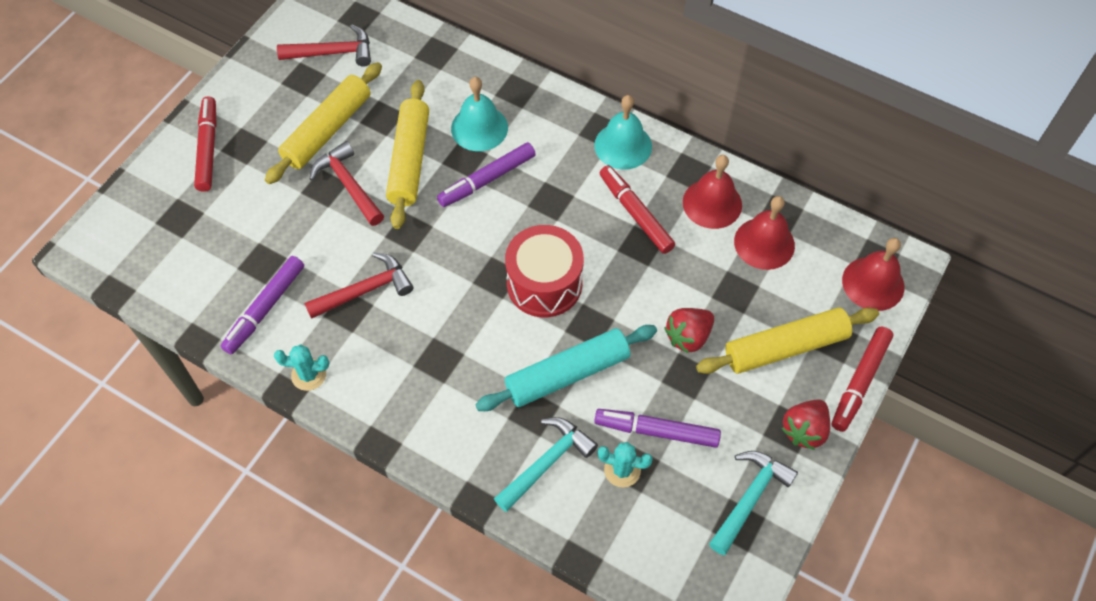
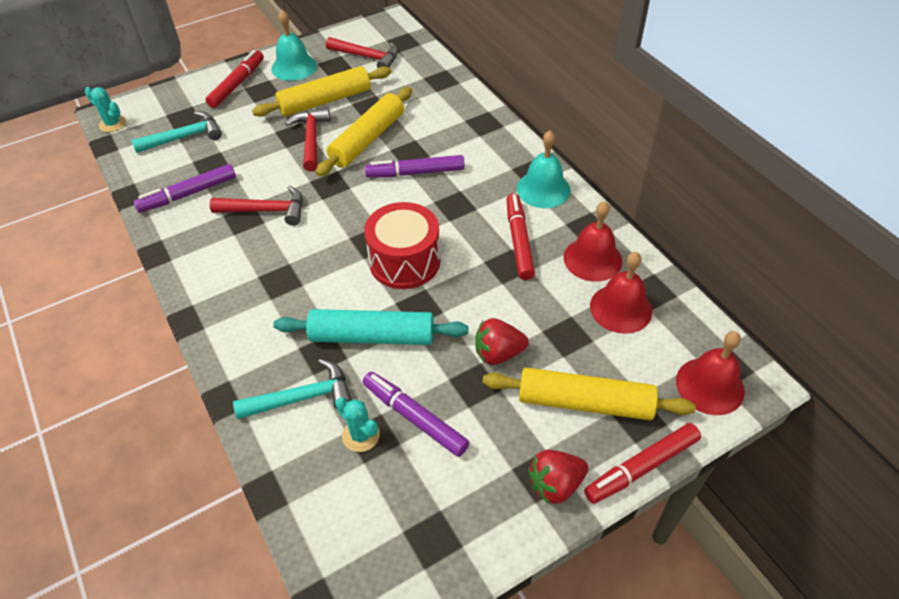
camera: 30 degrees right, 10 degrees down
(309, 375) = (179, 250): turquoise cactus -> turquoise cactus (112, 124)
(479, 128) = (436, 137): turquoise bell -> turquoise bell (294, 67)
(750, 498) = (460, 520): turquoise hammer -> turquoise hammer (184, 137)

